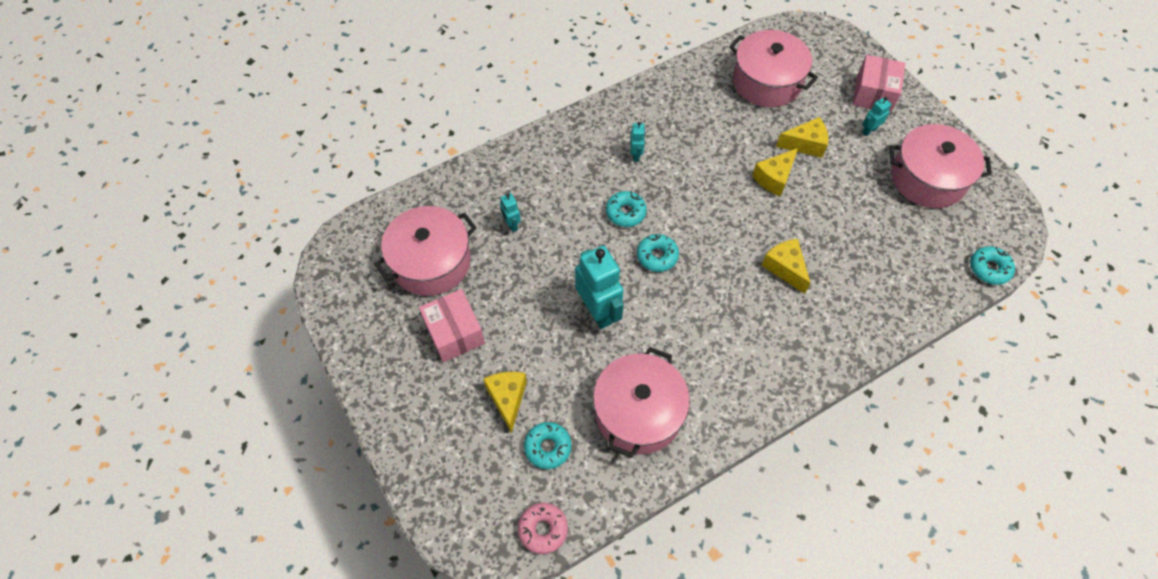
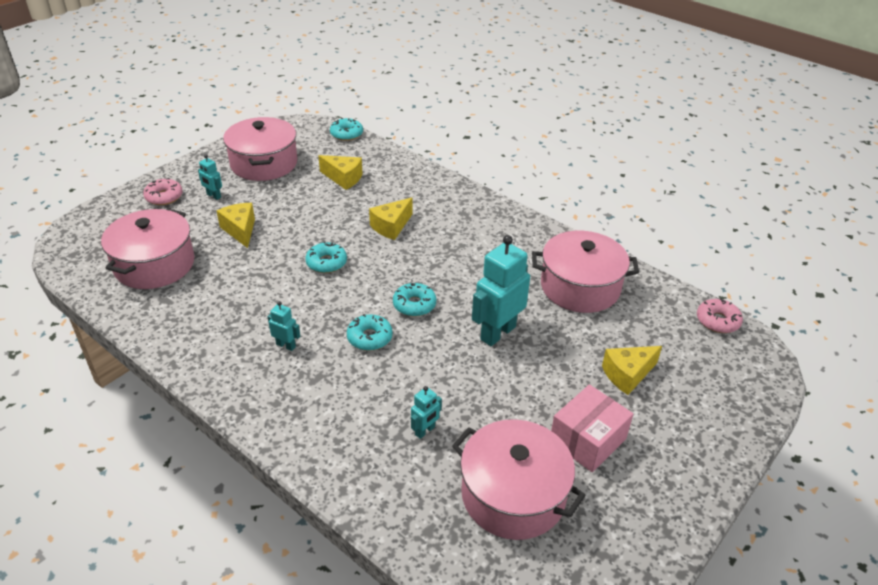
camera: 110 degrees left, 20 degrees down
(548, 447) = (650, 335): turquoise donut -> turquoise donut (326, 263)
(636, 155) = (286, 345): turquoise robot -> turquoise robot turned 45 degrees clockwise
(774, 178) = (289, 244): yellow cheese -> yellow cheese (343, 178)
(873, 94) = (164, 197): pink box -> pink donut

